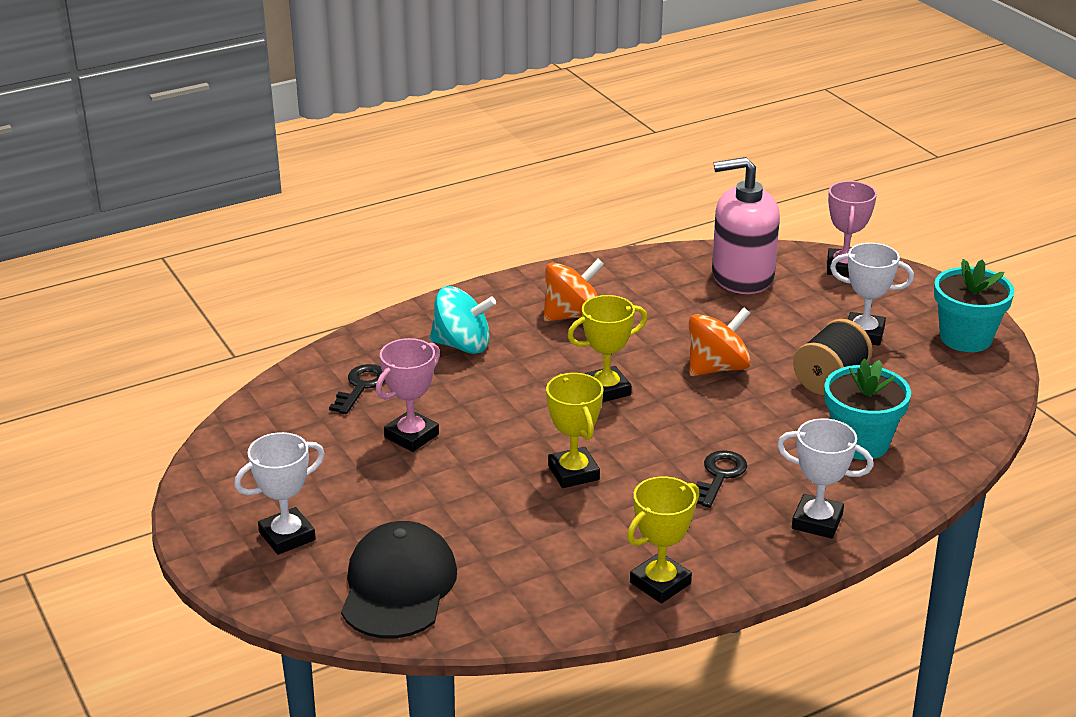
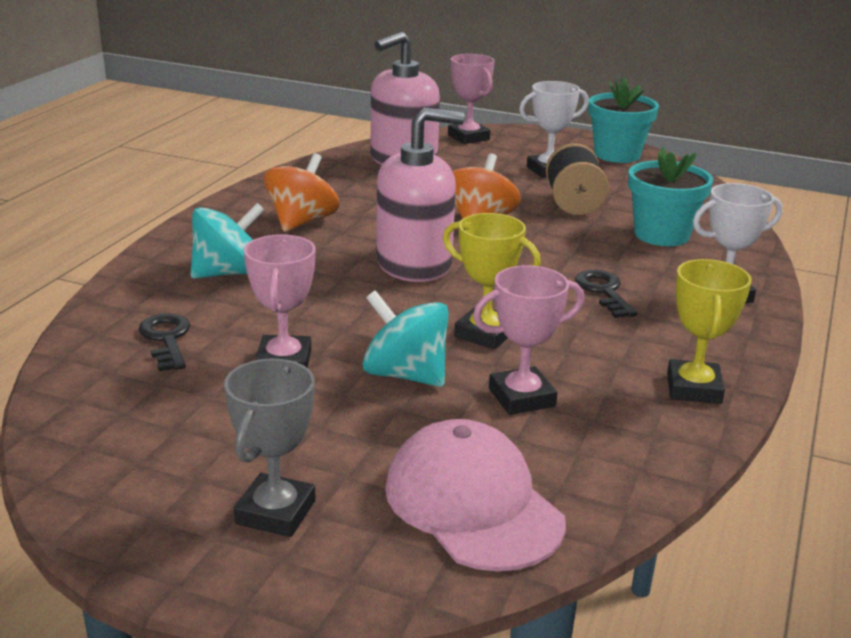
camera: 40 degrees left, 5 degrees down
(287, 536) = (275, 512): white trophy -> grey trophy
(398, 586) = (473, 504): black cap -> pink cap
(475, 480) = (405, 375): none -> turquoise spinning top
(528, 532) = (521, 397): none -> pink trophy
(606, 390) = (414, 264): yellow trophy -> pink soap dispenser

